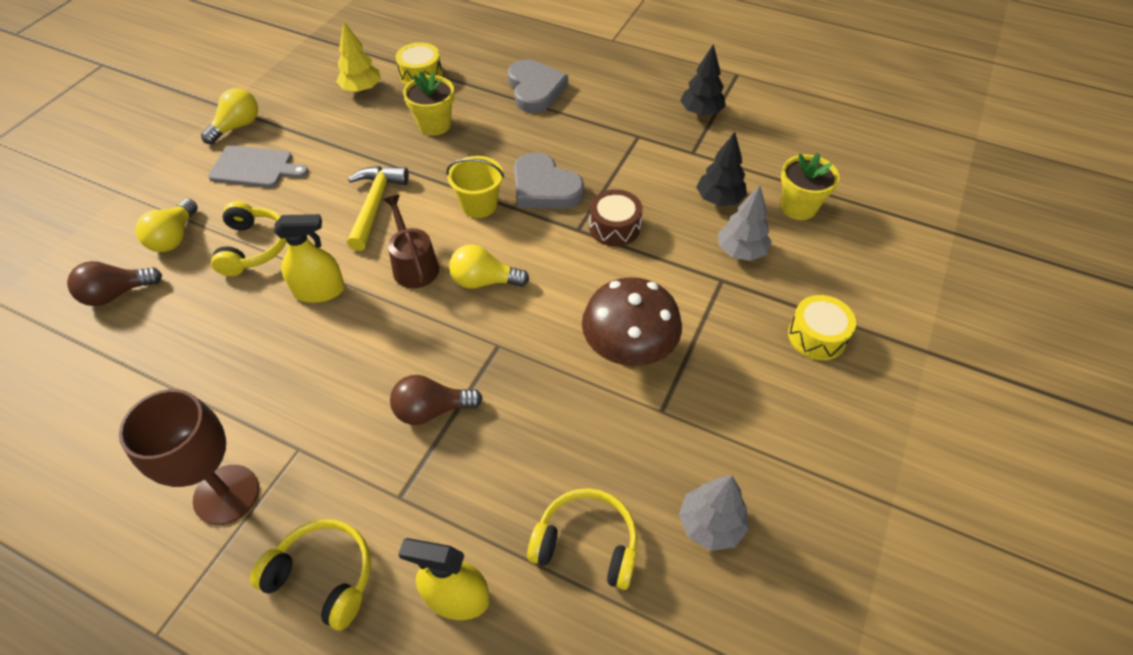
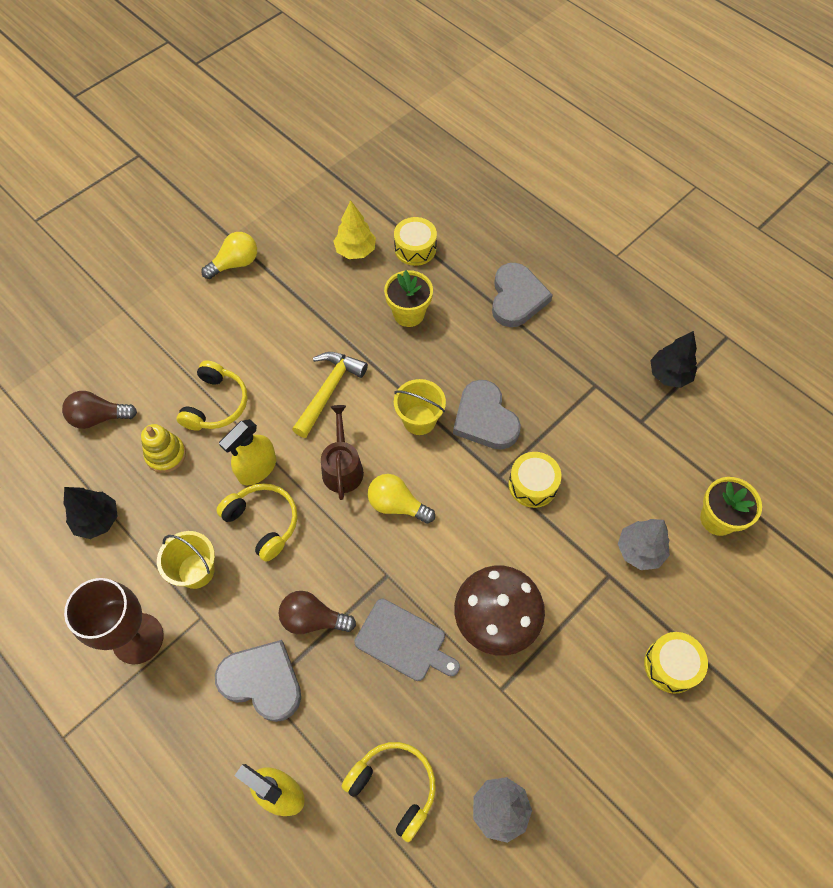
camera: 20 degrees right, 10 degrees up
(174, 237) = (155, 373): yellow light bulb -> none
(208, 307) = (166, 455): none -> yellow stacking toy
(255, 167) = (239, 316): grey cutting board -> grey cutting board (404, 641)
(278, 405) = (196, 571): none -> yellow bucket
(319, 291) = (257, 468): yellow spray bottle -> yellow spray bottle turned 120 degrees clockwise
(323, 577) = (189, 736): yellow headphones -> yellow headphones (263, 522)
(394, 489) = (262, 681): none -> grey heart
(614, 227) = (532, 485): brown drum -> yellow drum
(719, 199) = (643, 485): black tree -> black tree (97, 520)

